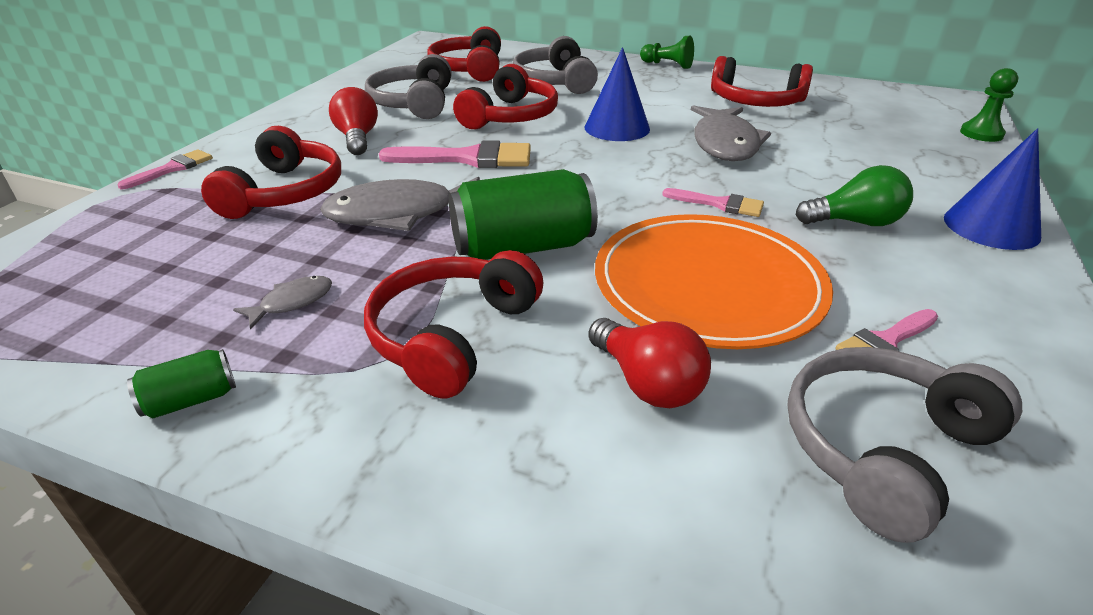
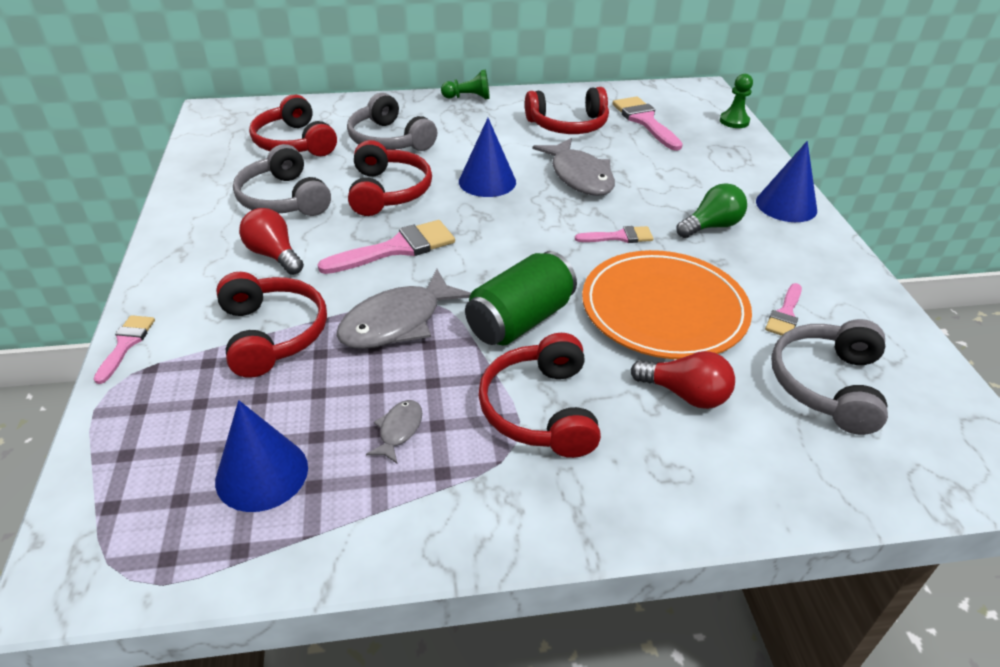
camera: 30 degrees left, 5 degrees up
(138, 294) = (262, 473): none -> blue cone
(191, 400) = (413, 532): green can -> none
(854, 114) = (644, 121): none -> pink brush

